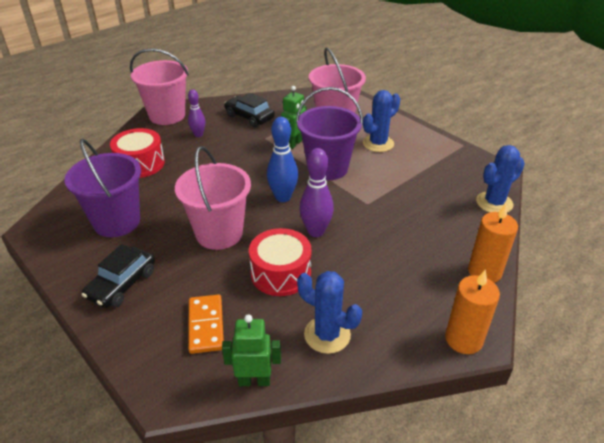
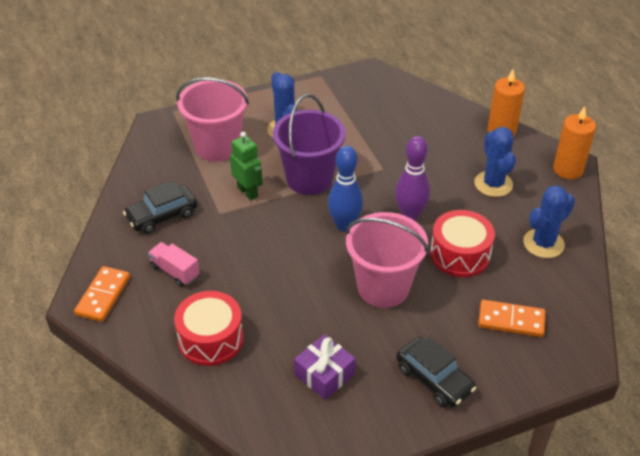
camera: 70 degrees left, 5 degrees up
(117, 222) = (324, 374): purple bucket -> purple gift
(167, 115) = (103, 296): pink bucket -> orange domino
(198, 135) = (175, 271): purple bowling pin -> pink truck
(254, 380) = (580, 300): green robot -> none
(494, 203) = (418, 92): blue cactus -> blue cactus (493, 184)

